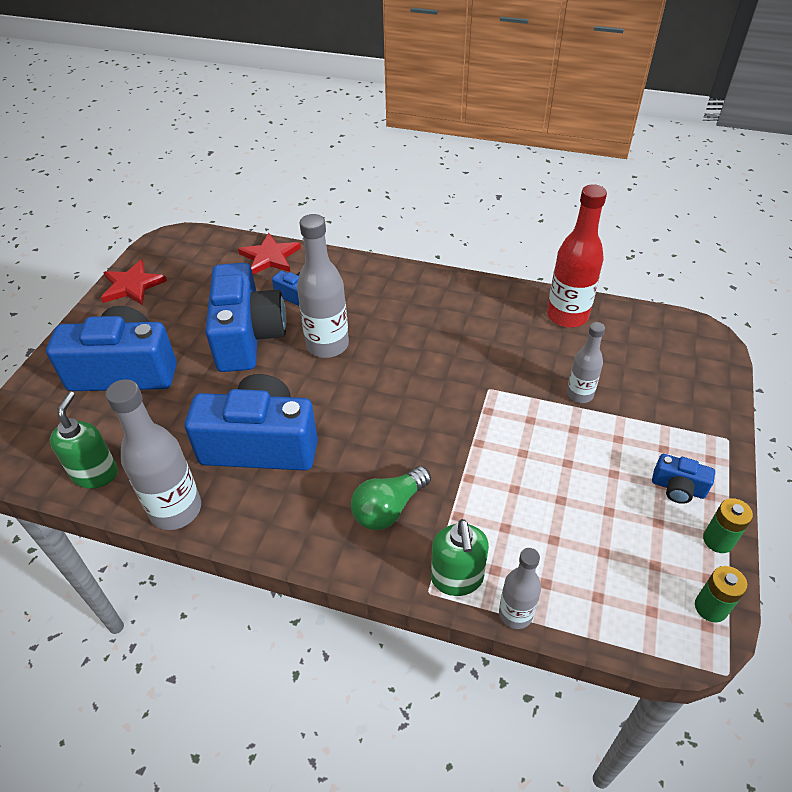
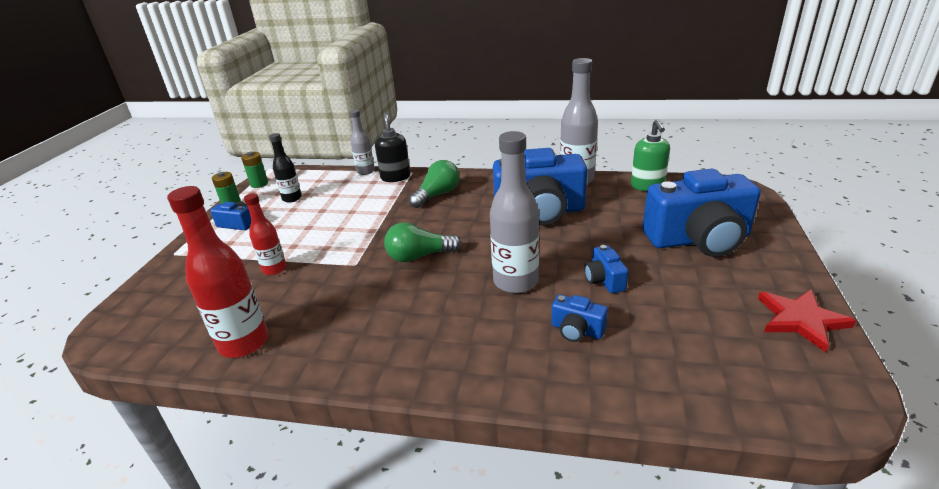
camera: 175 degrees right, 15 degrees down
(248, 337) = (604, 280): blue camera -> blue camera, size x0.43
(270, 257) = (651, 387): red star -> none
(418, 390) = (419, 256): none -> green light bulb
(457, 578) = (395, 177): green soap dispenser -> black soap dispenser
(579, 394) = (274, 269): grey bottle -> red bottle
(623, 544) = (292, 198): none -> black bottle

